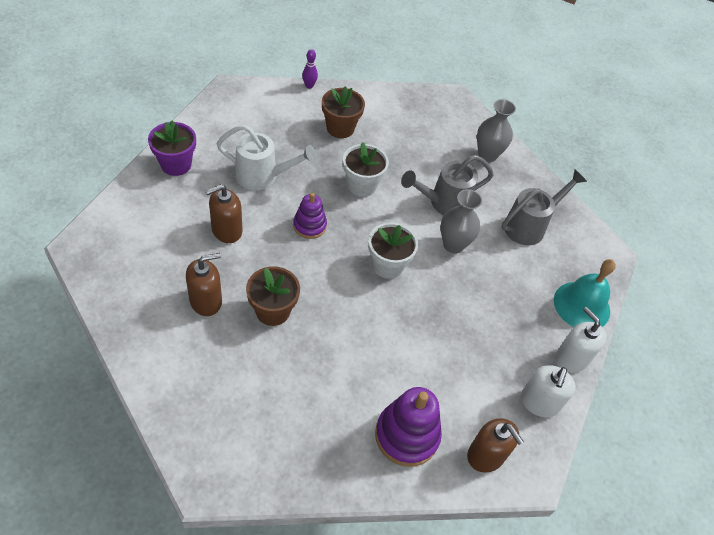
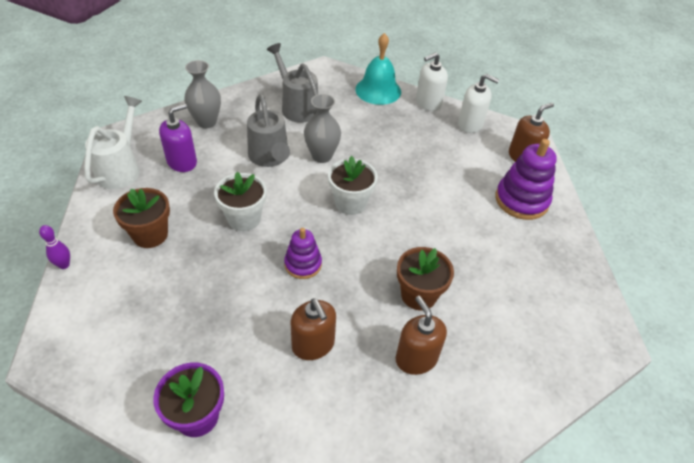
camera: 85 degrees left, 5 degrees down
(262, 176) = (225, 311): white watering can -> white watering can (121, 169)
(428, 141) = (182, 162): none -> purple soap dispenser

